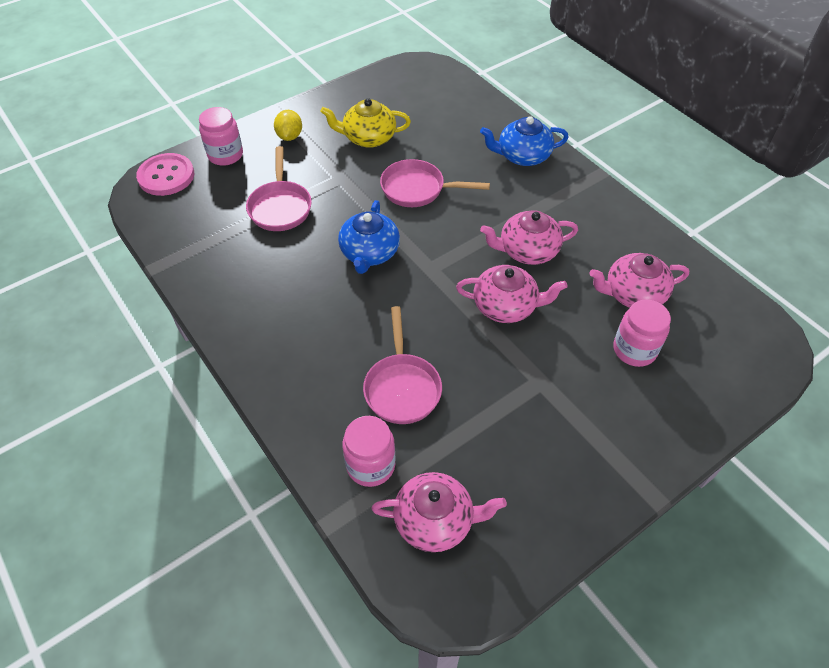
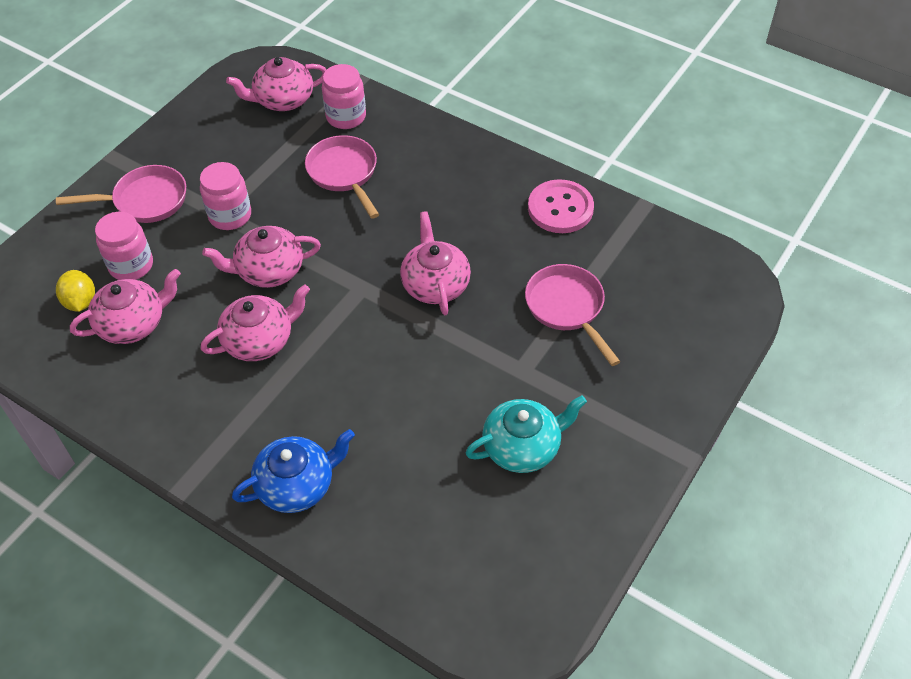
camera: 160 degrees right, 0 degrees up
(166, 176) = (729, 306): pink button -> pink button (560, 208)
(225, 155) = (686, 357): pink jar -> pink jar (230, 216)
(290, 136) = (628, 414): yellow lemon -> yellow lemon (81, 302)
(368, 138) = (522, 447): yellow teapot -> turquoise teapot
(369, 253) = (435, 284): blue teapot -> pink teapot
(418, 189) = (418, 383): pink pan -> pink pan (145, 200)

